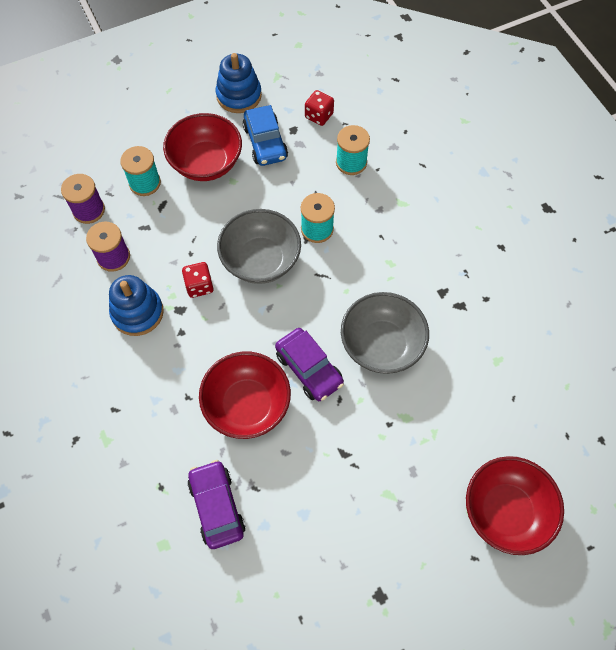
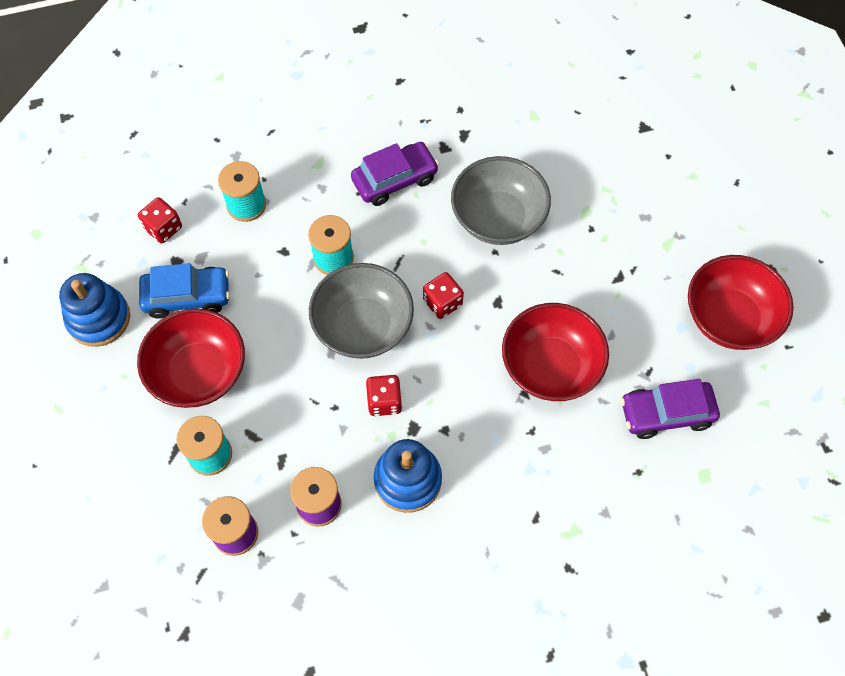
camera: 80 degrees left, 0 degrees up
(292, 313) = (442, 303): none -> red dice
(309, 369) = (515, 295): purple car -> purple car (395, 179)
(505, 511) = (693, 146): red bowl -> red bowl (729, 318)

